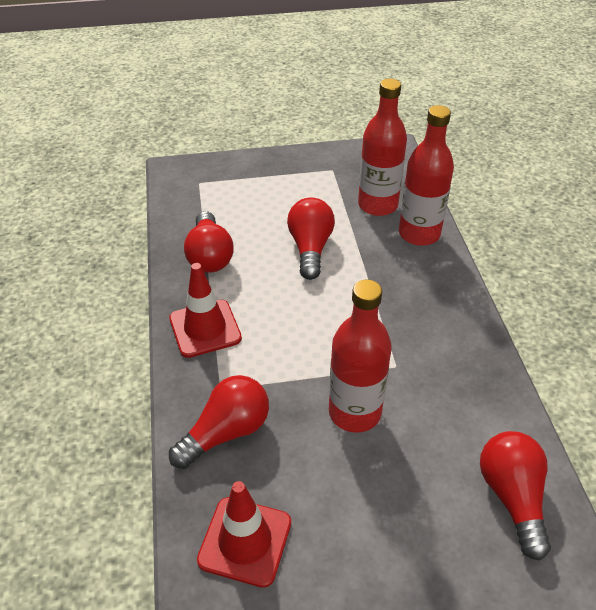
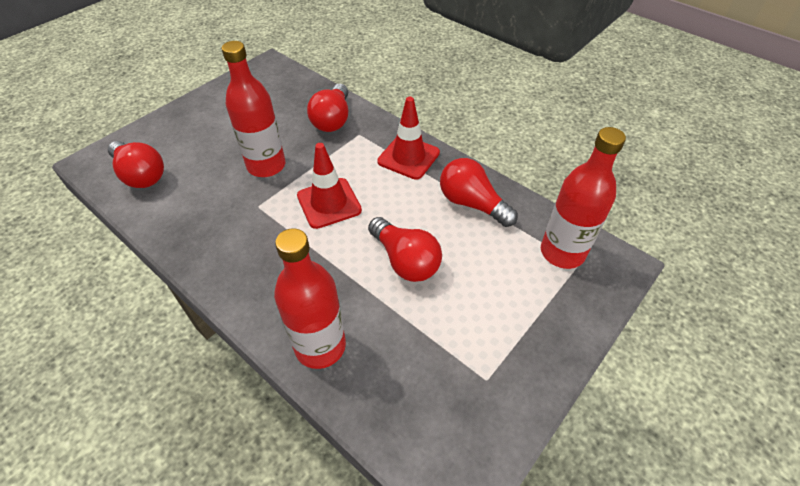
camera: 140 degrees right, 5 degrees up
(245, 541) = (279, 91): red traffic cone -> red traffic cone (329, 203)
(377, 205) = (391, 358): red bottle -> red bottle (562, 252)

